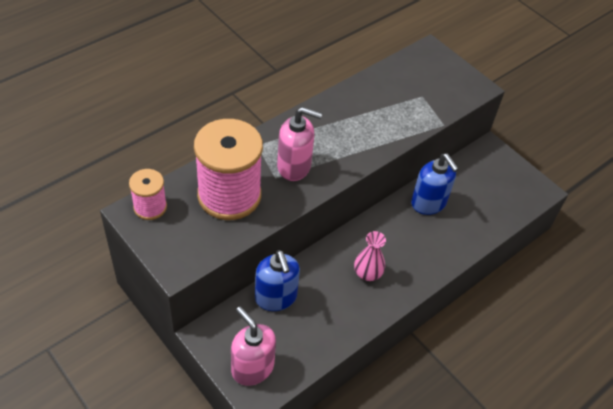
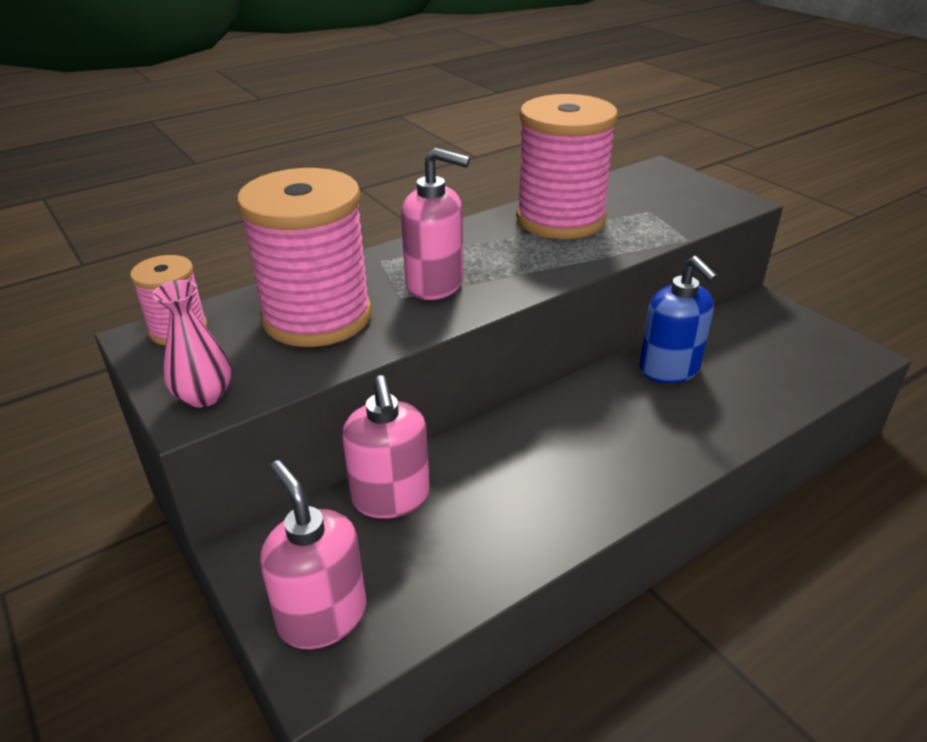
camera: 10 degrees right, 15 degrees down
(276, 297) = (391, 497): blue soap dispenser -> pink soap dispenser
(366, 105) = (560, 219): none -> pink spool
(367, 273) = (562, 464): pink vase -> pink vase (204, 396)

